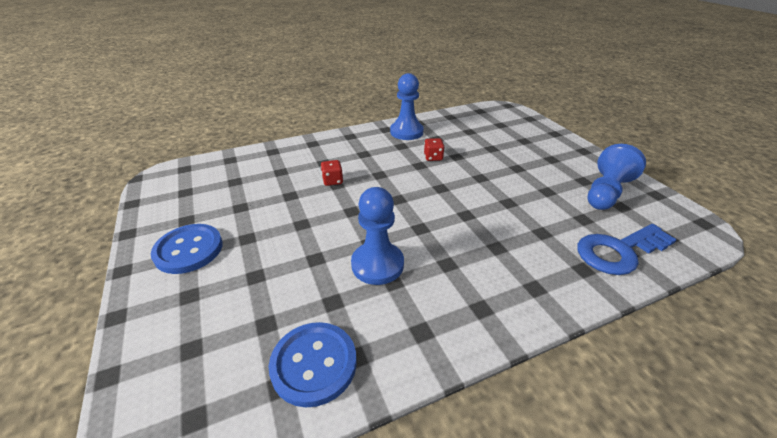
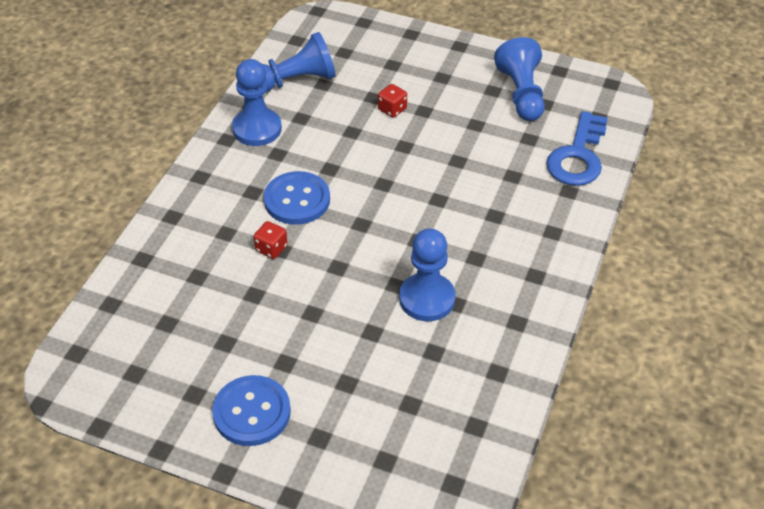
camera: 45 degrees left, 10 degrees up
(314, 364) = (478, 397): blue button -> blue button (297, 200)
(433, 157) = (331, 149): red dice -> red dice (392, 109)
(456, 124) = (296, 80): none -> blue pawn

